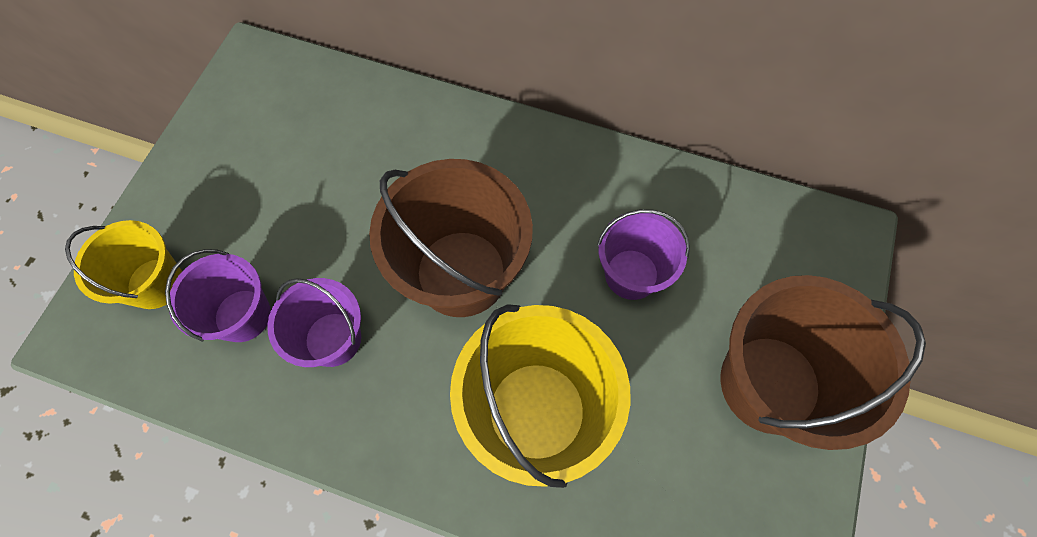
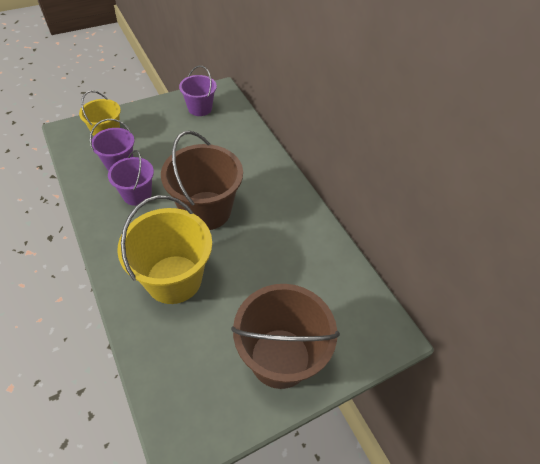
camera: 40 degrees right, 15 degrees down
(631, 274) = (271, 265): purple bucket -> purple bucket (200, 108)

